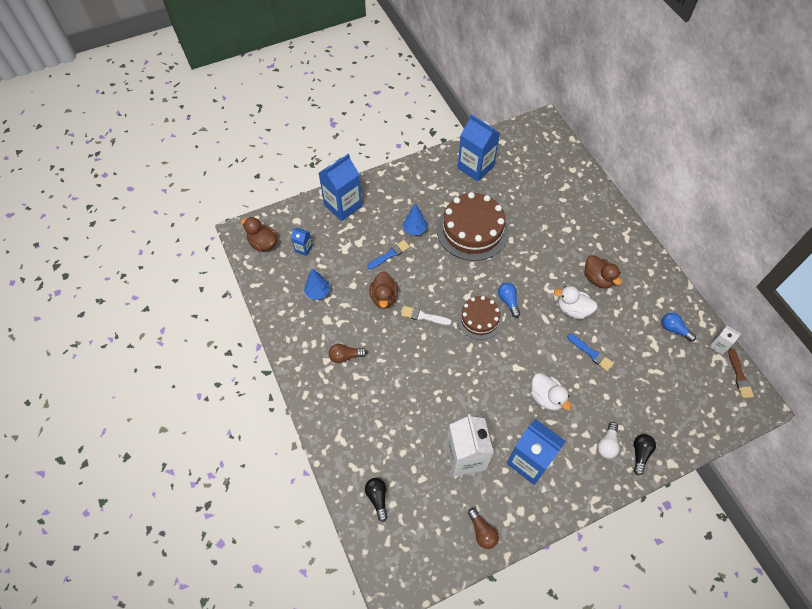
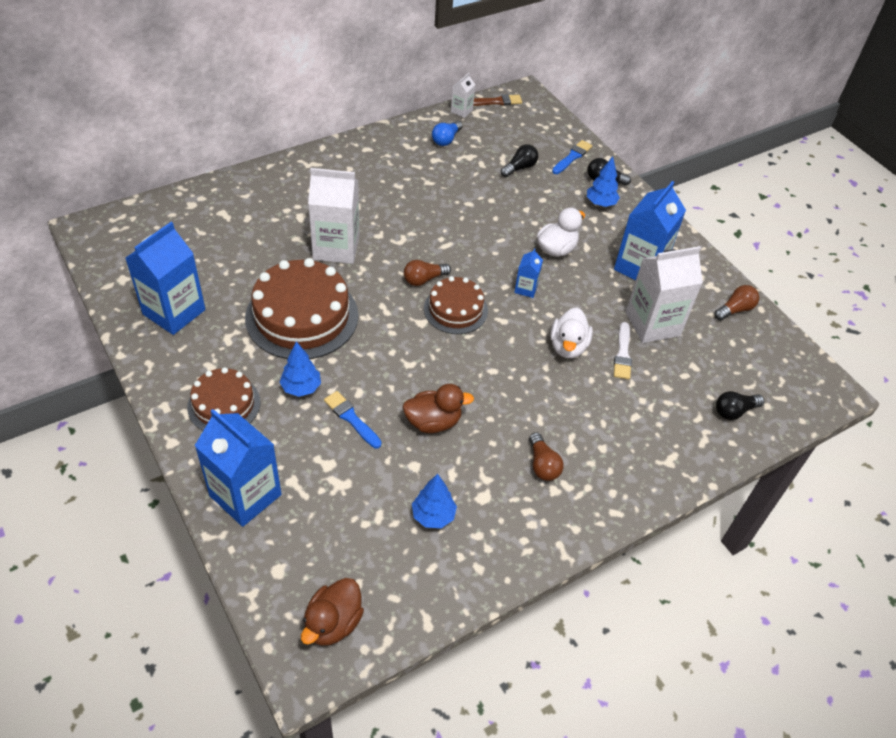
camera: 100 degrees left, 10 degrees down
(303, 248) = (343, 549): blue carton -> blue carton (526, 288)
(404, 194) = (224, 404): none -> brown cake
(423, 316) = (460, 371): white brush -> white brush (622, 354)
(508, 301) = (424, 279): blue light bulb -> brown light bulb
(537, 249) = (336, 248): none -> white carton
(573, 309) = (429, 219): white duck -> white duck (568, 346)
(591, 353) = (489, 207): blue brush -> blue brush (572, 157)
(598, 279) = (381, 194): brown duck -> none
(607, 444) = (600, 203): white light bulb -> blue tree
(645, 383) = (519, 168): none -> black light bulb

